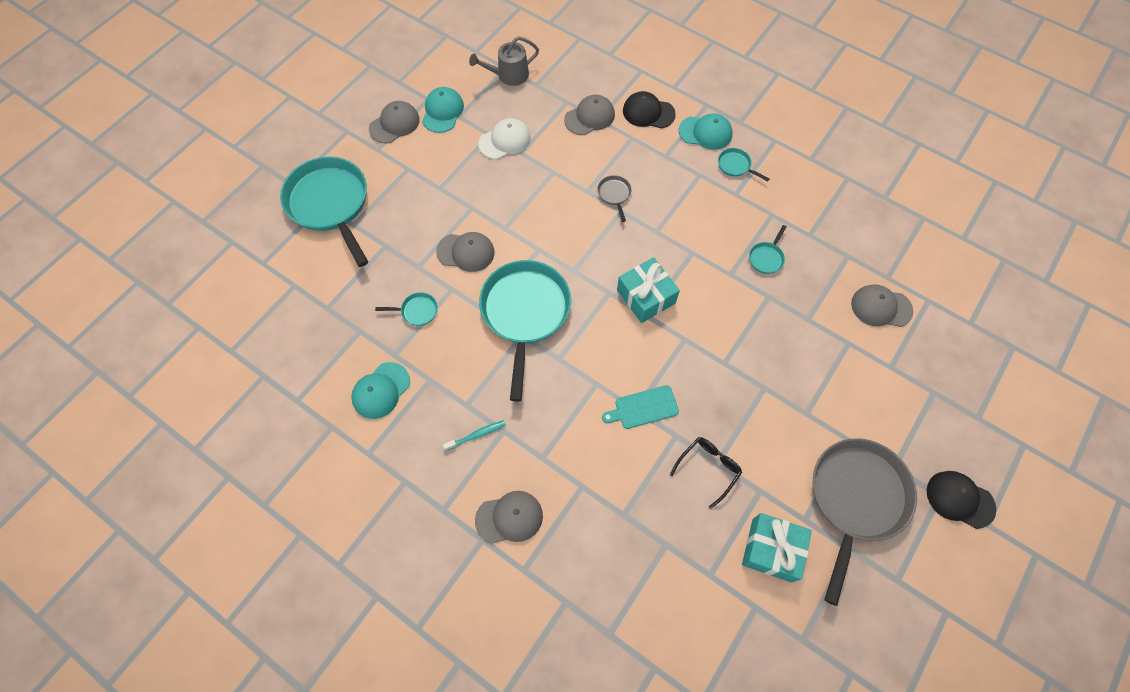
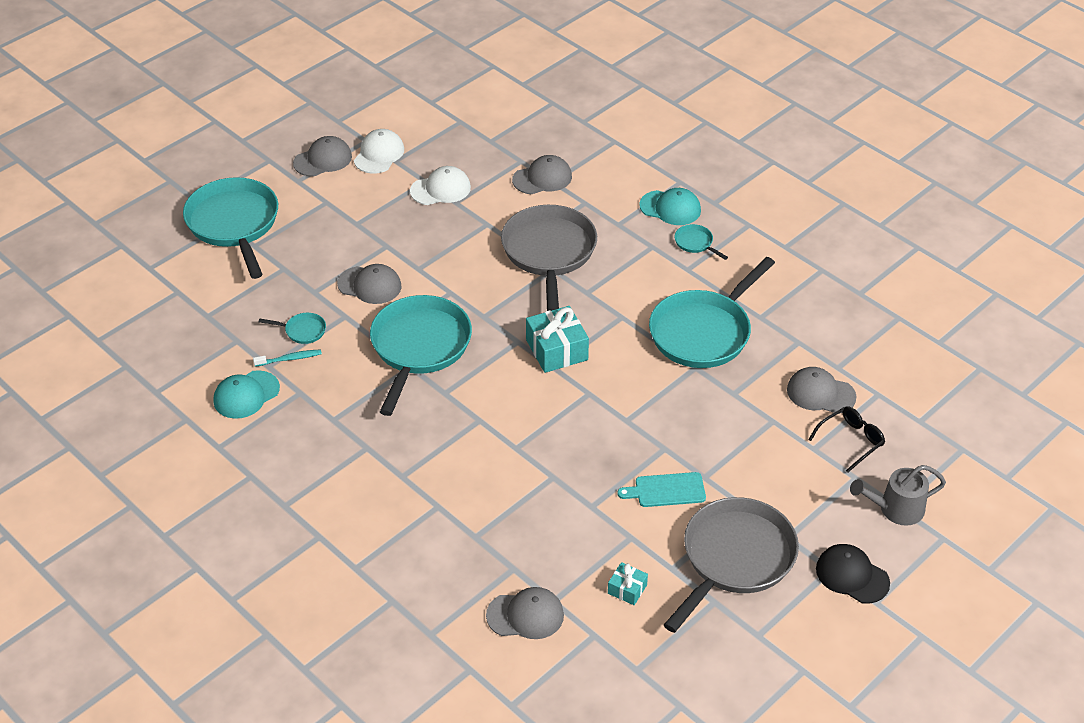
camera: 10 degrees right, 20 degrees down
(442, 111) = (379, 154): turquoise cap -> white cap
(476, 435) = (337, 447): turquoise toothbrush -> turquoise toothbrush (289, 359)
(509, 75) = (462, 129): grey watering can -> grey watering can (896, 509)
(509, 518) = (352, 522): grey cap -> grey cap (525, 615)
(614, 195) = (549, 253): grey pan -> grey pan, size x2.48
(643, 408) = (524, 448): turquoise cutting board -> turquoise cutting board (666, 490)
(648, 112) = (610, 181): black cap -> none
(708, 468) = (579, 510): black glasses -> black glasses (851, 441)
(766, 258) = (704, 332): turquoise pan -> turquoise pan, size x2.48
(772, 550) = (627, 589): turquoise gift -> turquoise gift, size x0.53

